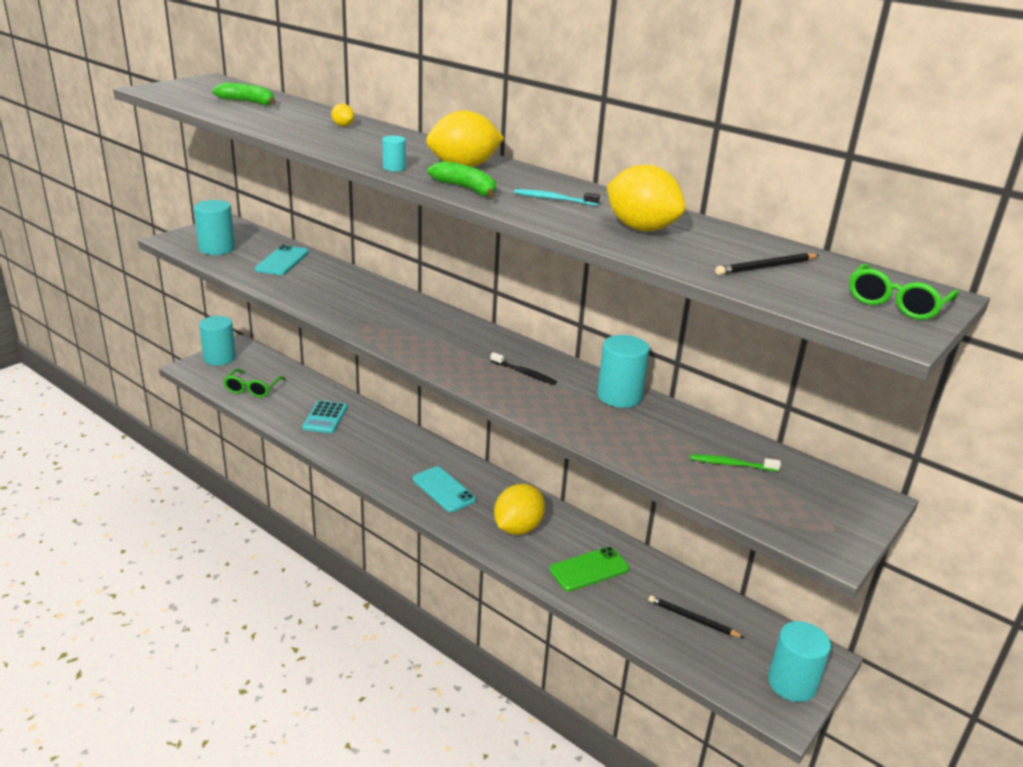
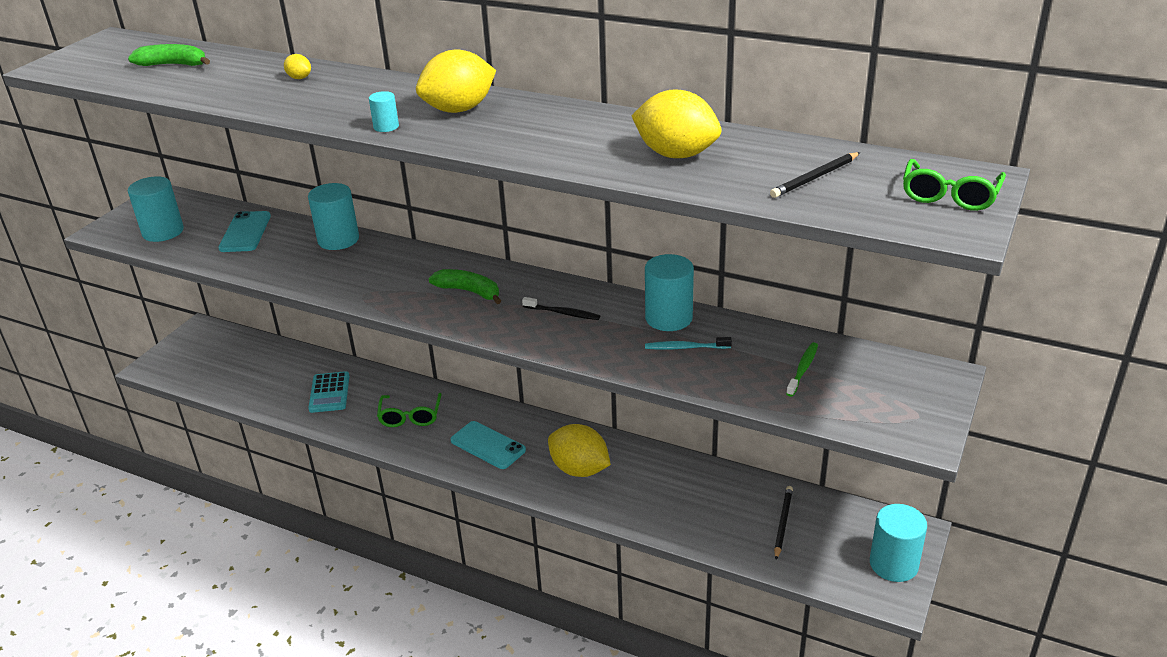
camera: 10 degrees left, 5 degrees up
(220, 358) = (181, 348): turquoise cylinder -> turquoise cylinder (338, 240)
(252, 389) = (234, 377): green glasses -> green glasses (410, 417)
(466, 189) = (476, 139): green banana -> green banana (469, 291)
(518, 528) = (579, 469): yellow lemon -> yellow lemon turned 75 degrees counterclockwise
(553, 199) = (572, 134): turquoise toothbrush -> turquoise toothbrush (685, 347)
(589, 569) = (666, 496): green phone -> none
(692, 619) = (782, 523): black pencil -> black pencil turned 90 degrees clockwise
(731, 464) = (803, 369): green toothbrush -> green toothbrush turned 120 degrees clockwise

